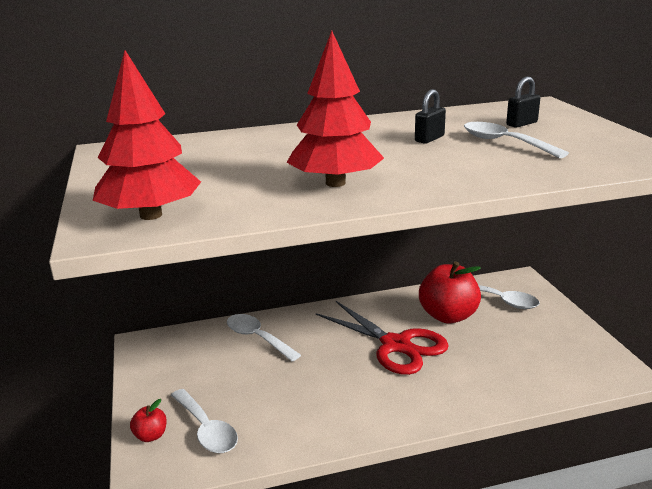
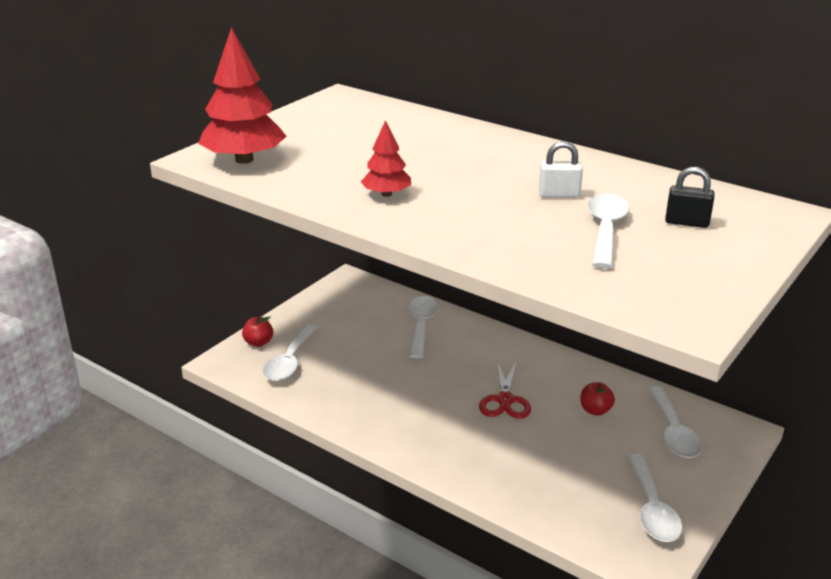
camera: 50 degrees right, 5 degrees up
(335, 183) = (386, 194): red tree -> red tree, size x0.55
(396, 345) = (505, 400): red scissors -> red scissors, size x0.59
(429, 139) = (559, 194): black padlock -> white padlock
(448, 316) = (595, 410): red apple -> red apple, size x0.46
(569, 344) = (652, 509): none -> white spoon

